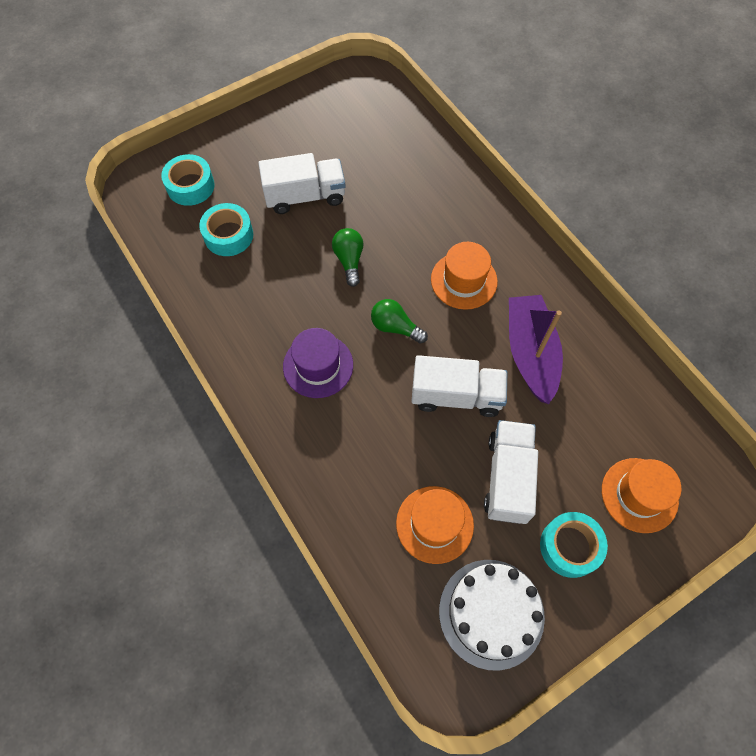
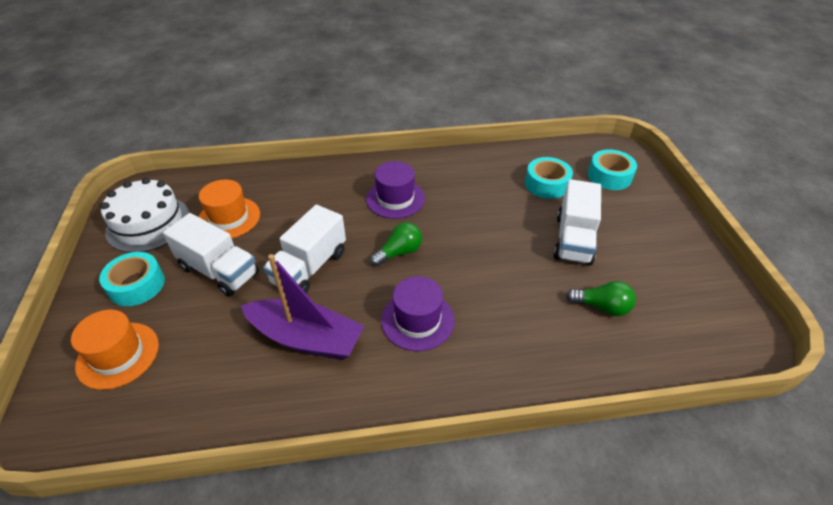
camera: 115 degrees right, 20 degrees down
(349, 260) = (485, 246): green light bulb -> green light bulb (602, 307)
(464, 280) = (417, 320): orange hat -> purple hat

